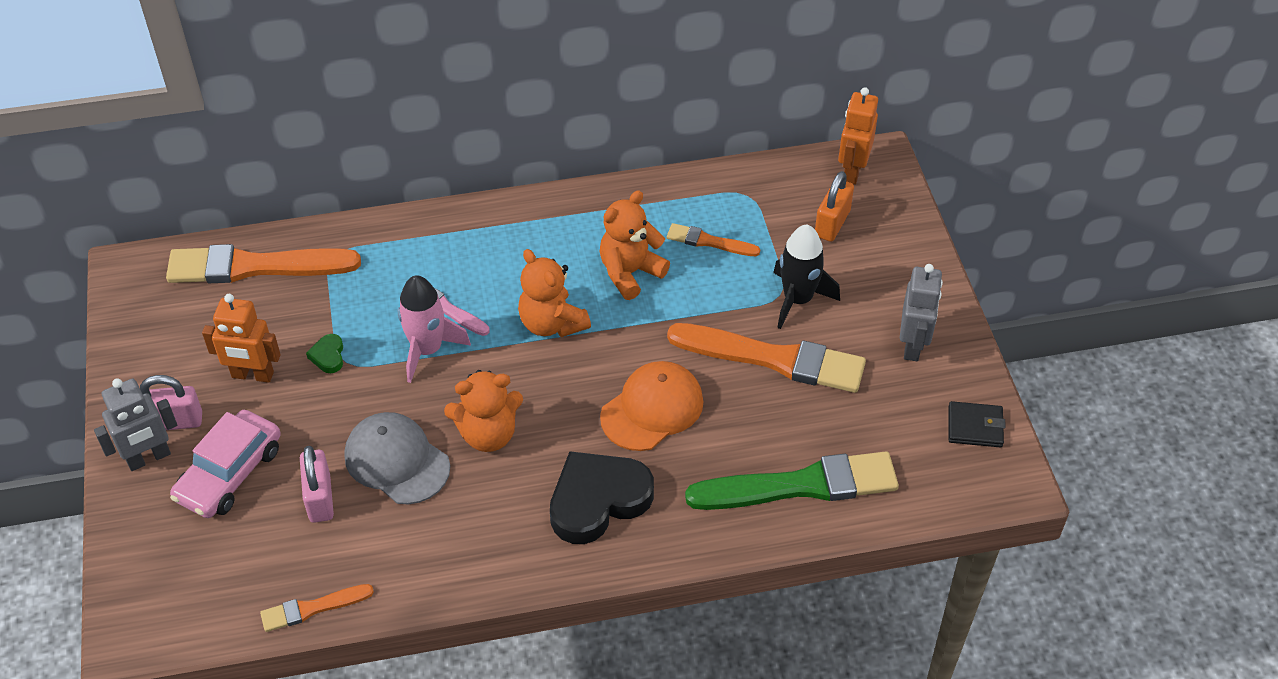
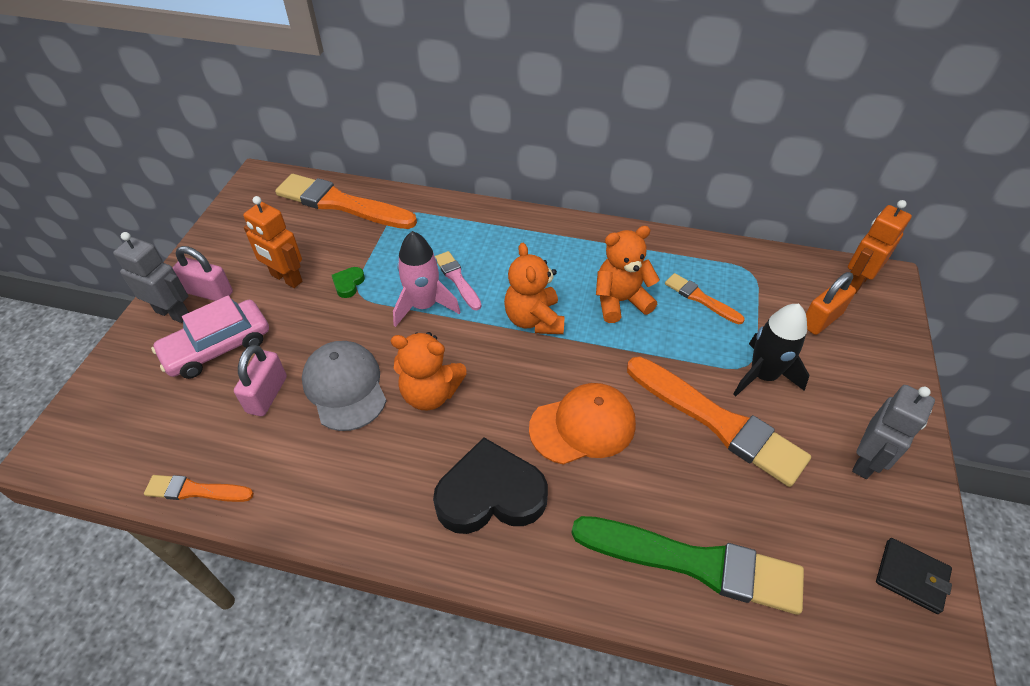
camera: 25 degrees right, 0 degrees up
(149, 458) = (173, 313): grey robot -> grey robot turned 150 degrees counterclockwise

